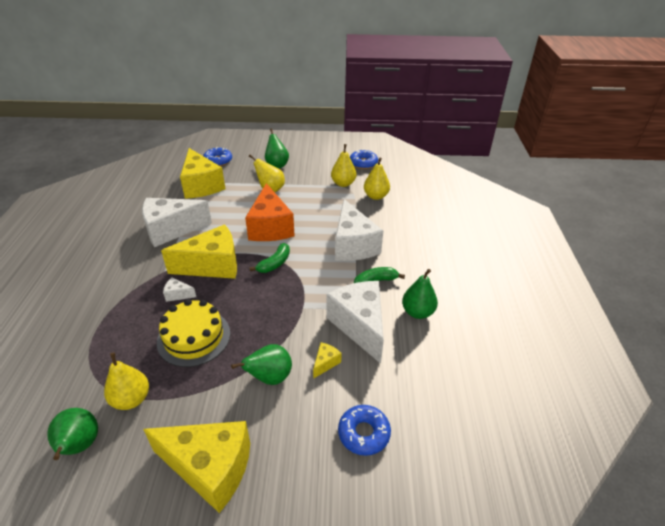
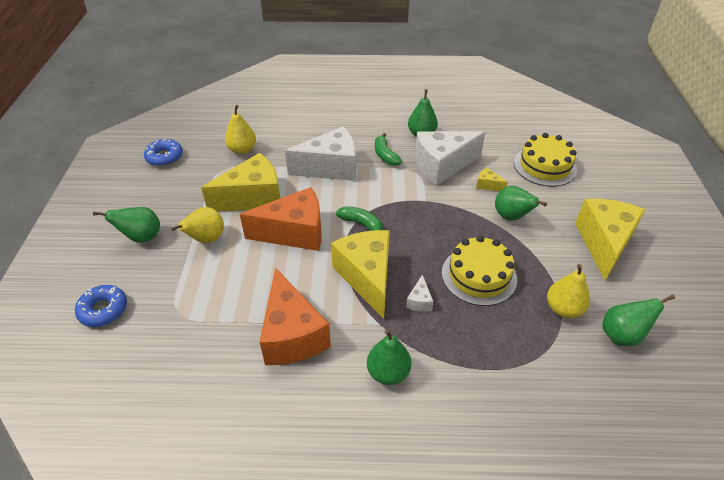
camera: 90 degrees left, 5 degrees up
(120, 274) = (388, 372): none -> green pear
(171, 230) = (292, 335): white cheese -> orange cheese
(201, 185) = (178, 319): yellow cheese -> yellow cheese (253, 198)
(343, 183) = (209, 174): yellow pear -> none
(364, 433) = (545, 166): blue donut -> yellow cake

